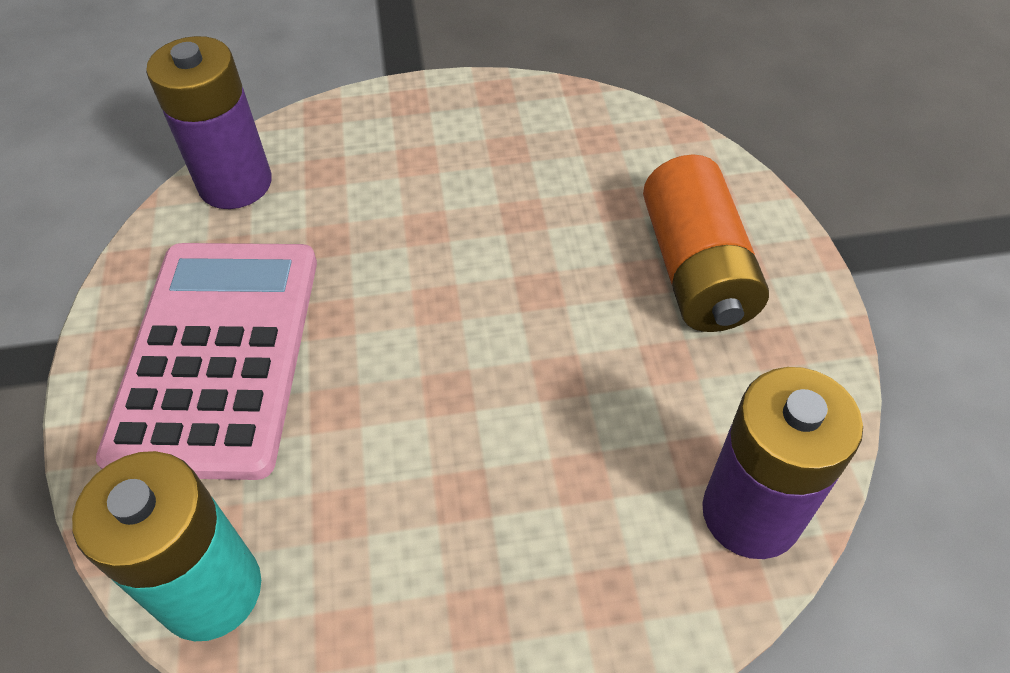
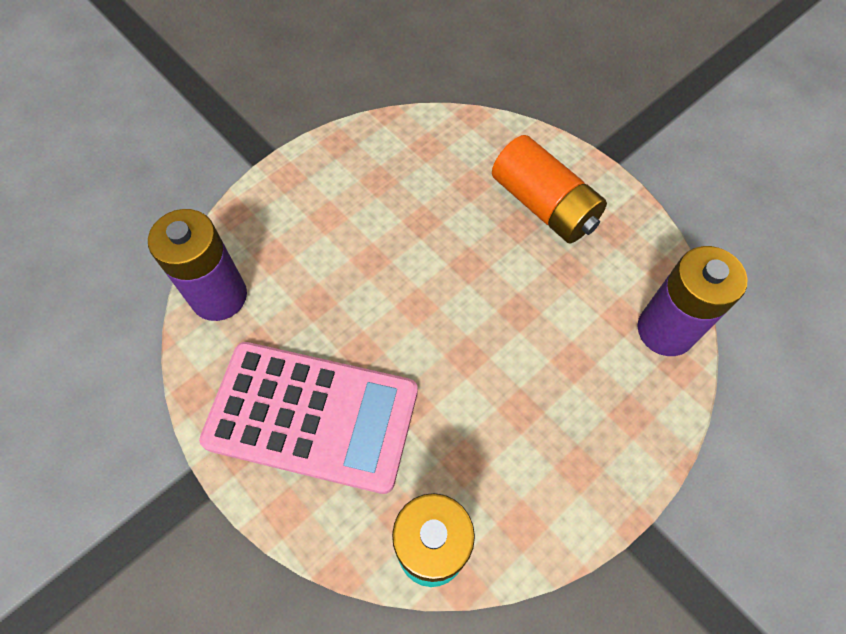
camera: 35 degrees left, 10 degrees up
(218, 355) = (312, 416): pink calculator -> pink calculator turned 135 degrees clockwise

